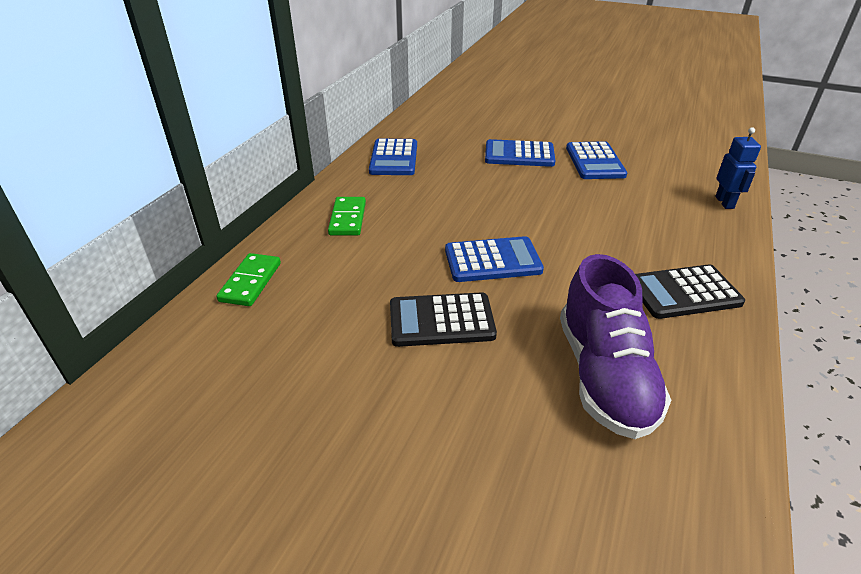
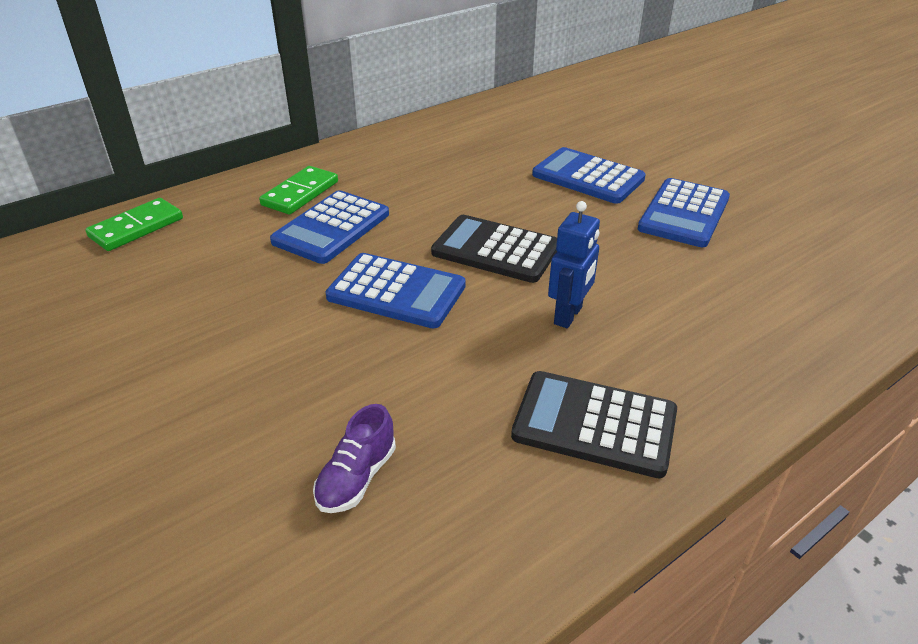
camera: 30 degrees right, 0 degrees up
(394, 158) = (429, 141): blue calculator -> blue calculator (331, 228)
(441, 320) = (259, 336): black calculator -> black calculator (495, 250)
(604, 375) = (357, 478): purple shoe -> purple shoe, size x0.44
(724, 202) = (823, 328): blue robot -> blue robot (568, 315)

